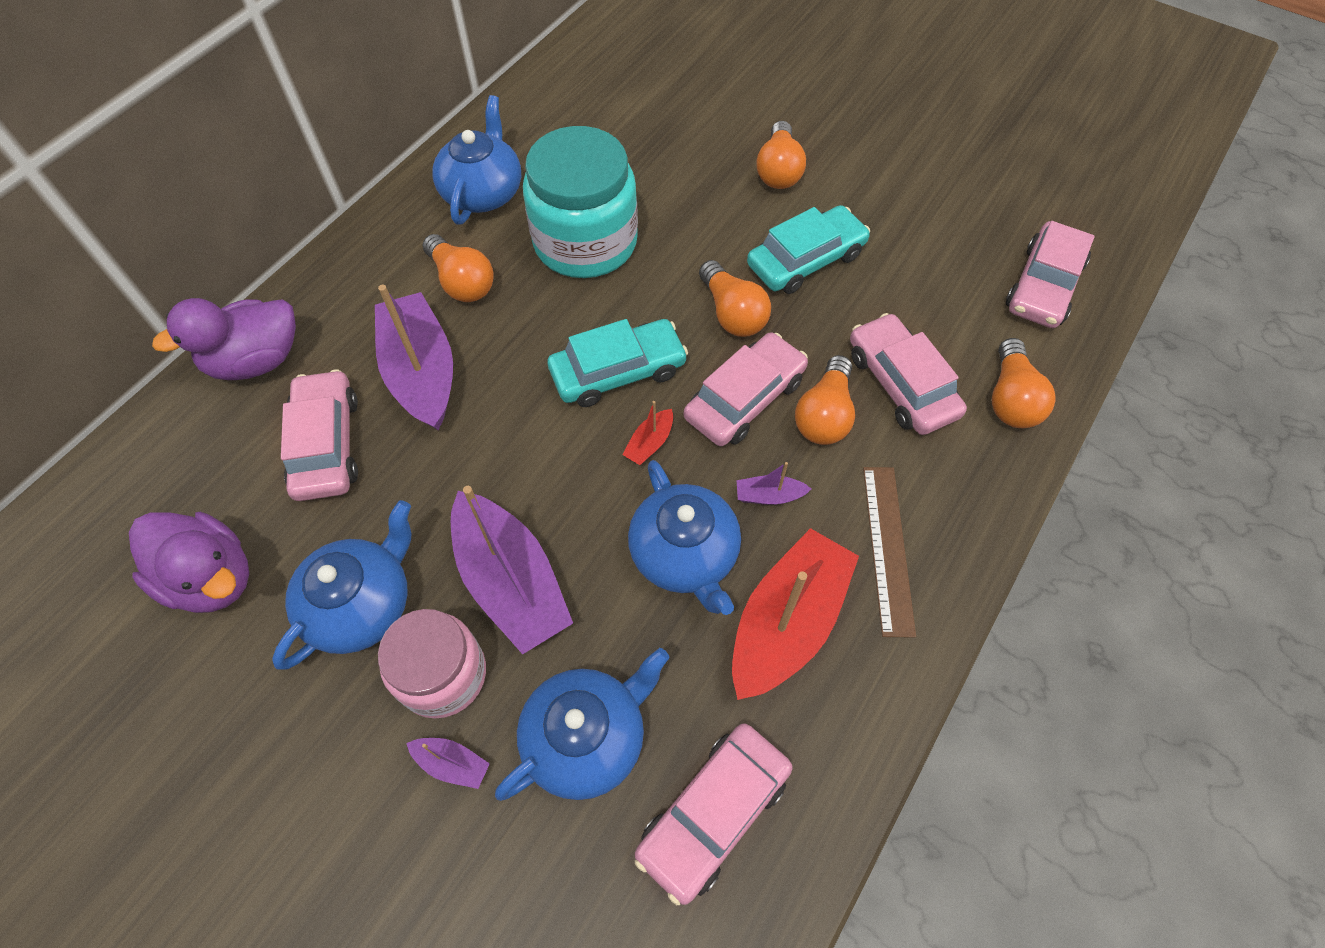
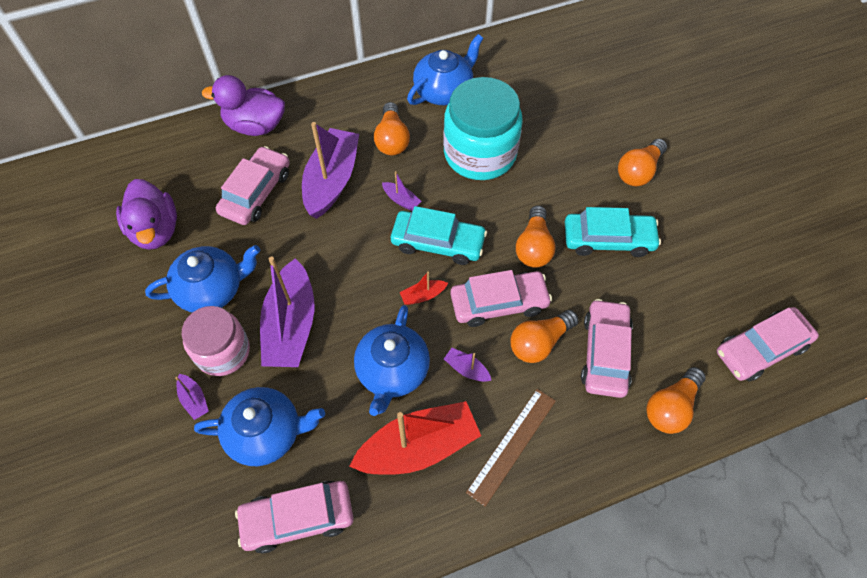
camera: 35 degrees right, 0 degrees up
(532, 347) = (401, 200): none -> purple boat

